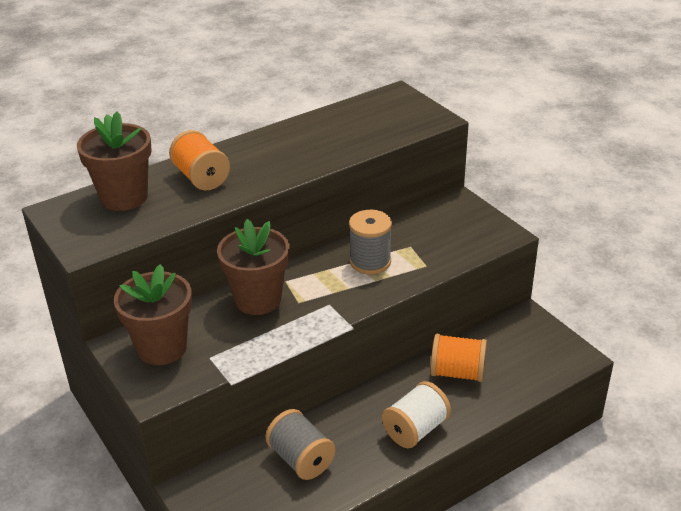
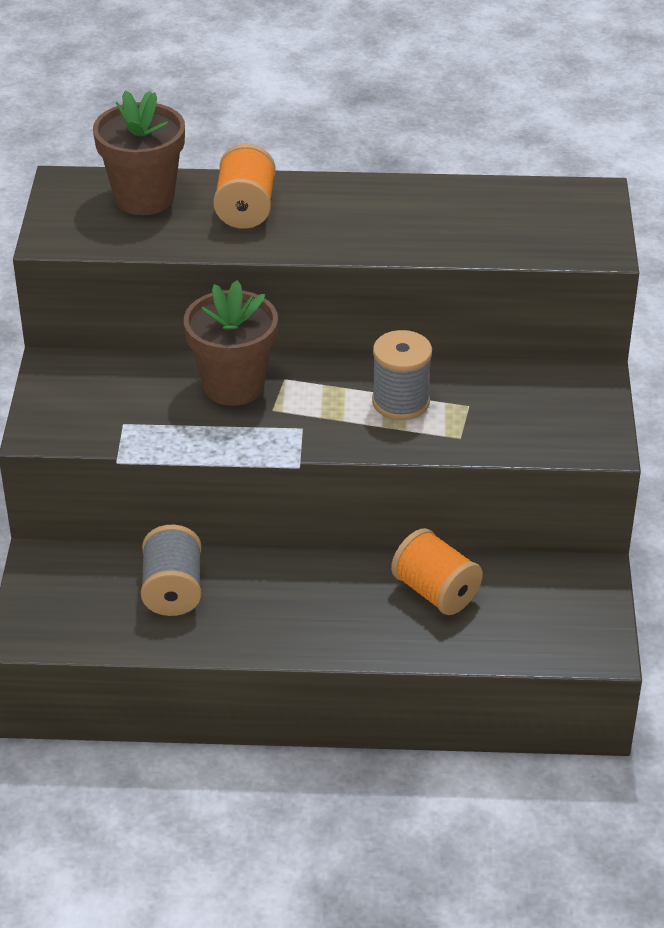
camera: 35 degrees right, 5 degrees up
(162, 348) = (88, 390): brown flower pot -> none
(415, 429) = (321, 626): white spool -> none

